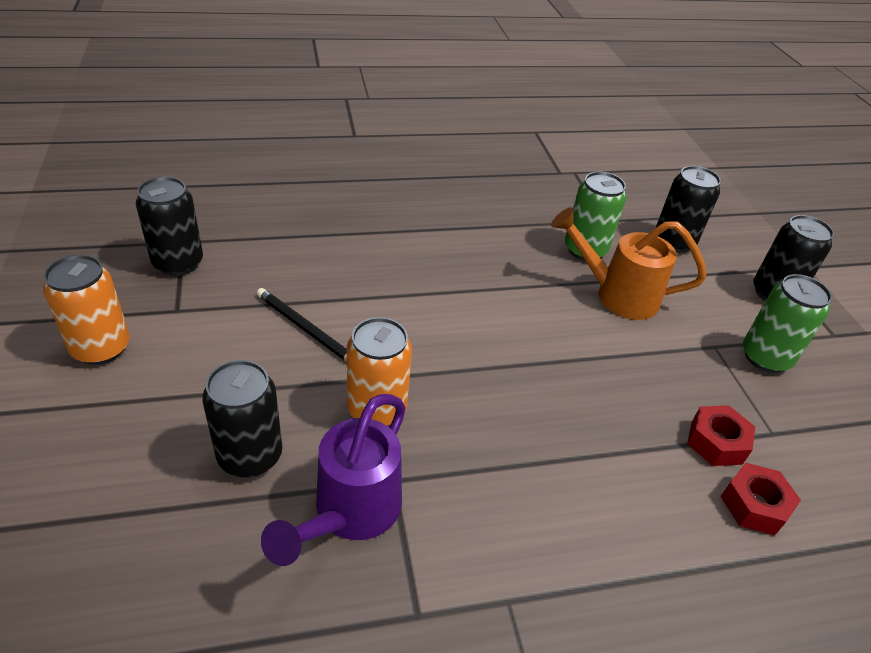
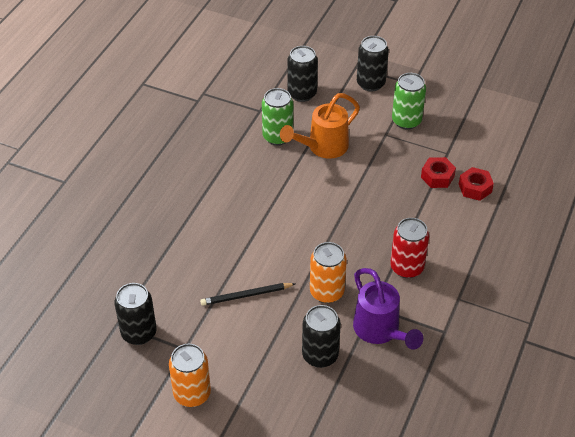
camera: 50 degrees left, 5 degrees up
(506, 488) = (407, 267): none -> red can

